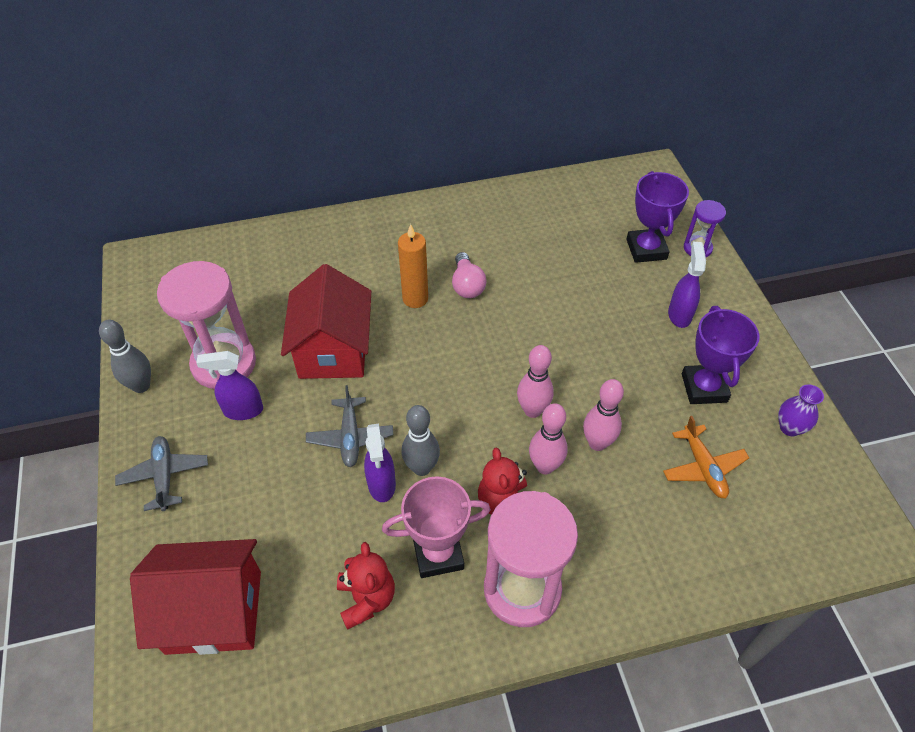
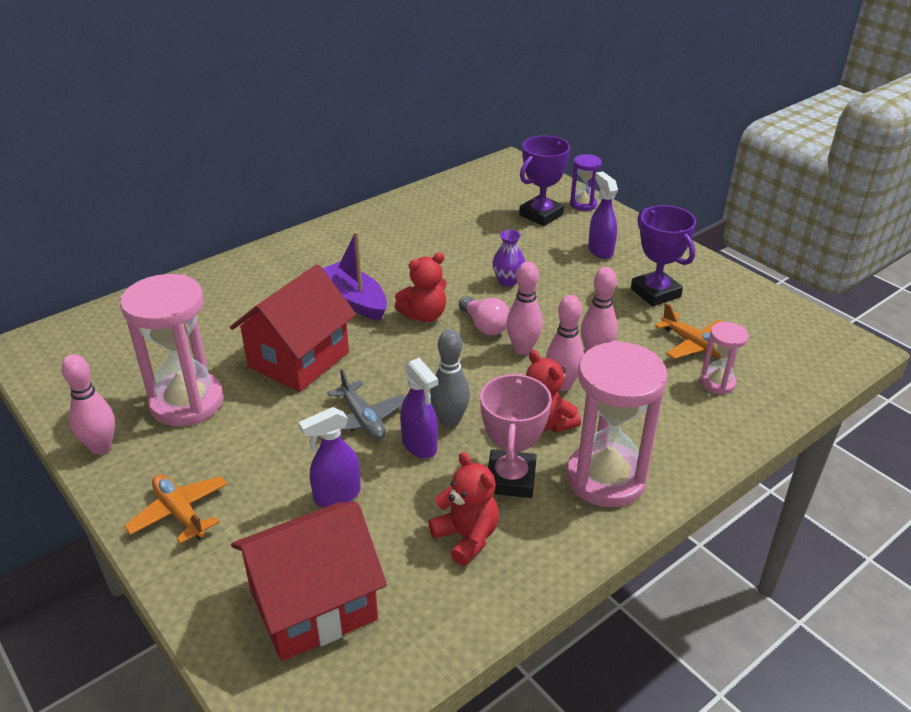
camera: 25 degrees left, 15 degrees down
(141, 386) = (101, 447): grey bowling pin -> pink bowling pin
(164, 476) = (180, 513): grey plane -> orange plane
(243, 410) = (233, 433): purple spray bottle -> purple spray bottle (336, 496)
(333, 350) = (298, 359): red house -> red house turned 60 degrees clockwise
(415, 299) = (355, 300): orange candle -> purple boat
(438, 553) = (510, 479): pink trophy -> pink trophy turned 45 degrees counterclockwise
(465, 338) = (424, 315): none -> red teddy bear
(467, 285) = (398, 278): pink light bulb -> pink light bulb (484, 326)
(646, 249) = (541, 215): purple trophy -> purple trophy turned 75 degrees clockwise
(698, 523) = (717, 383): none -> pink hourglass
(790, 427) = (740, 299): purple vase -> purple vase (508, 281)

